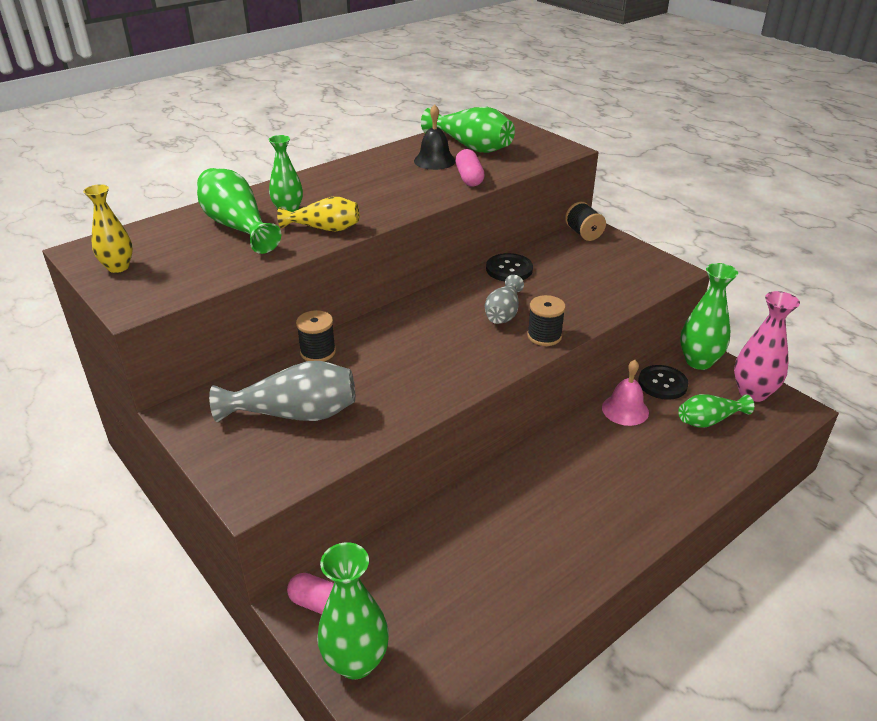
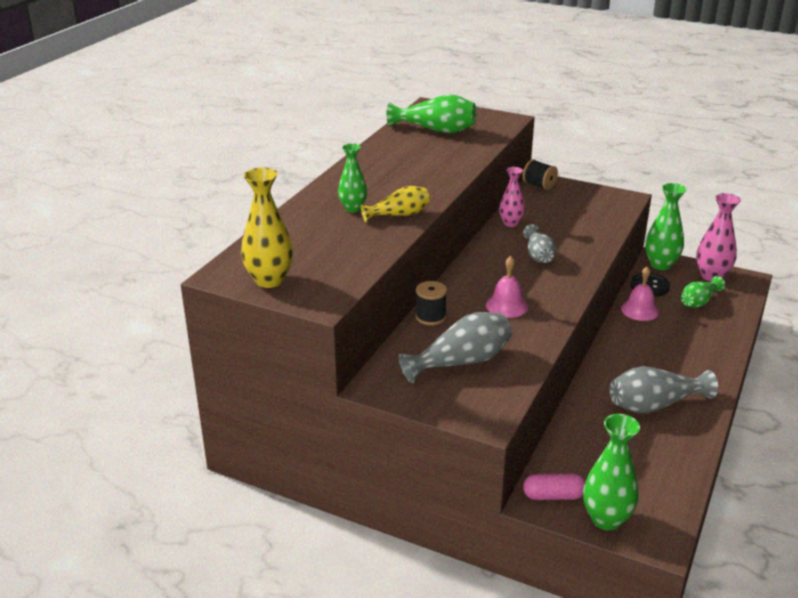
camera: 25 degrees left, 5 degrees down
(118, 267) = (269, 280): yellow vase -> yellow vase, size x1.54
(237, 226) = (326, 229): green vase -> none
(410, 362) = (507, 306): none -> pink bell
(434, 160) = (421, 146): black bell -> none
(469, 178) = (463, 155): pink capsule -> none
(509, 269) = (511, 223): black button -> pink vase
(541, 534) = (654, 405): none -> grey vase
(544, 336) = (582, 264): black spool -> none

